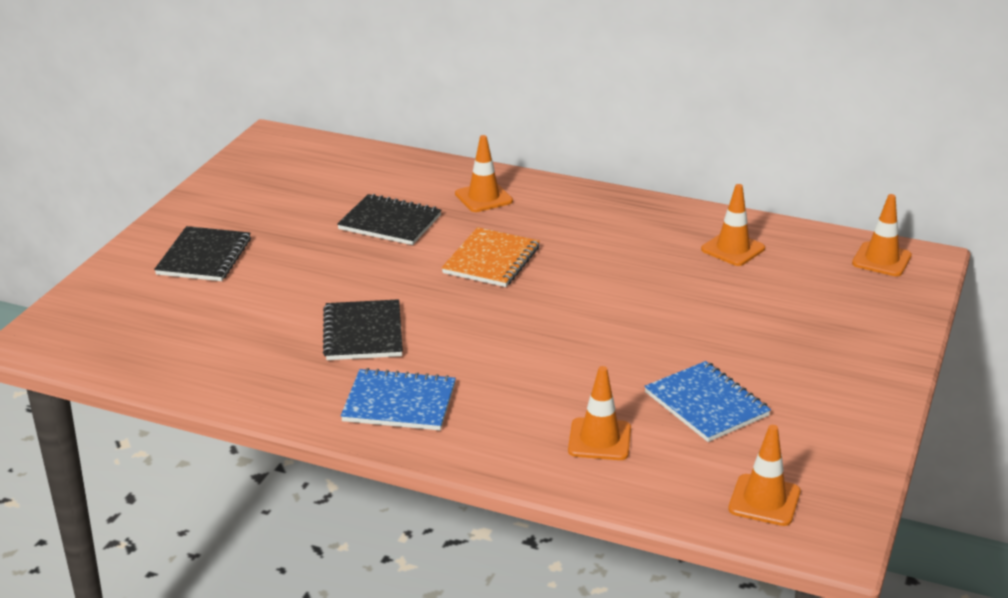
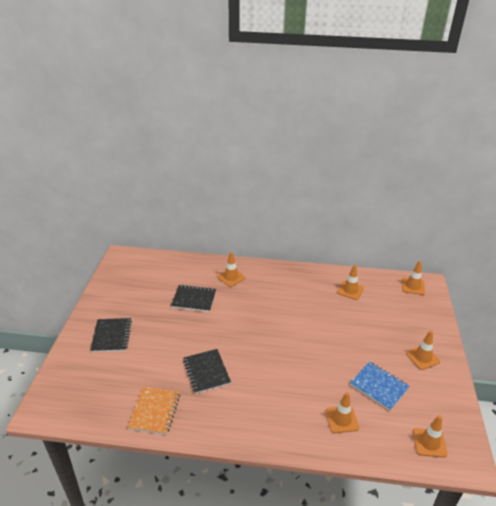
camera: 15 degrees left, 5 degrees up
(399, 403) = (240, 415): blue notebook -> none
(491, 260) = (249, 315): orange notebook -> orange notebook (155, 411)
(831, 375) = (422, 357): none -> orange traffic cone

